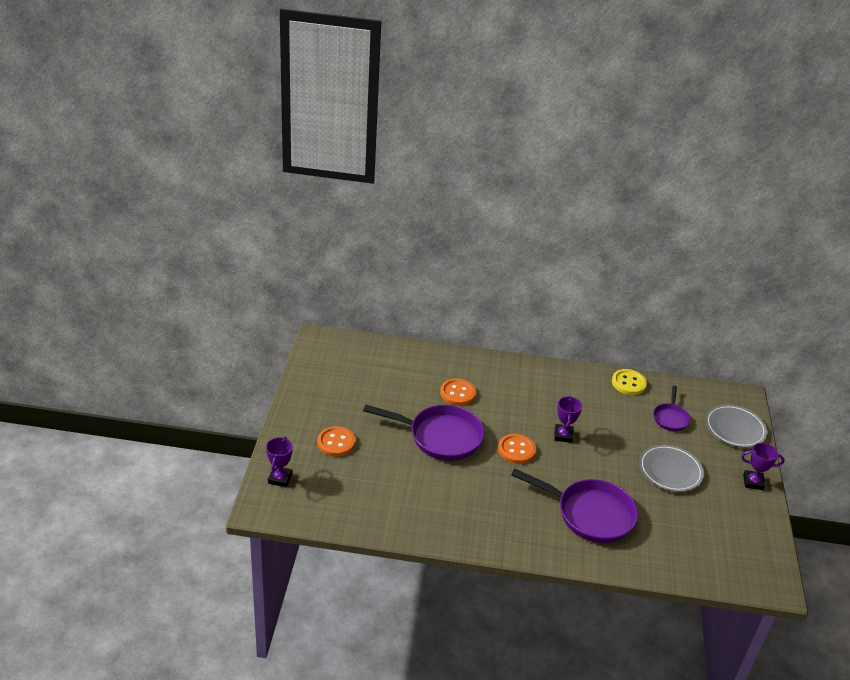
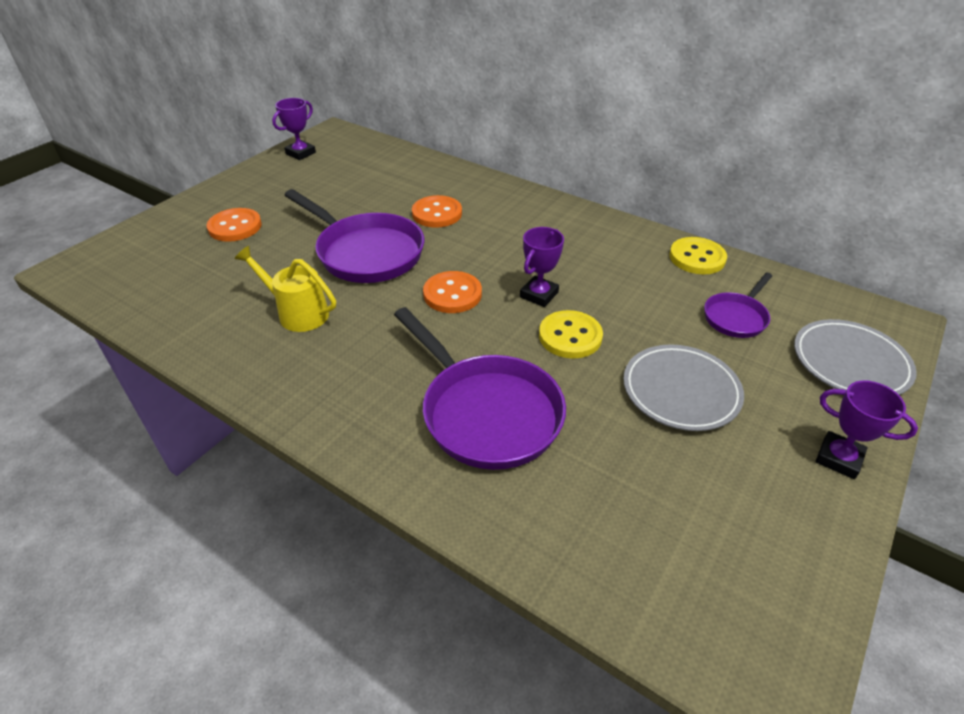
camera: 30 degrees right, 5 degrees up
(280, 478) = (129, 245): purple trophy -> purple trophy (300, 153)
(440, 491) = (297, 313): none -> yellow watering can
(598, 457) = (570, 336): none -> yellow button

